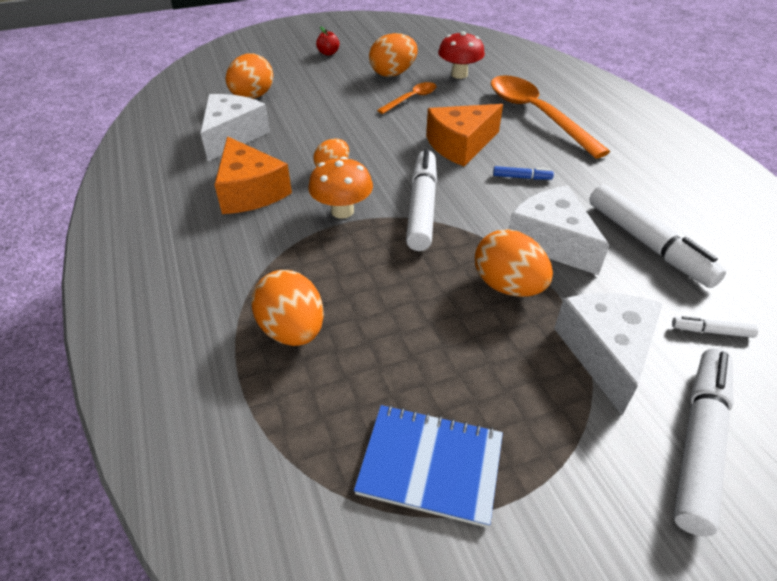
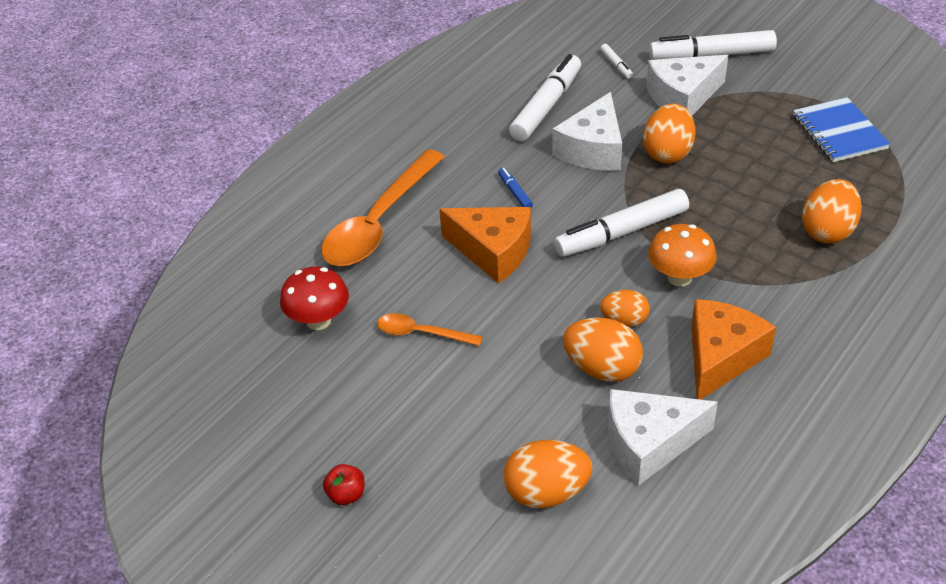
camera: 120 degrees left, 0 degrees up
(393, 73) = (363, 385): orange egg -> orange egg (602, 369)

